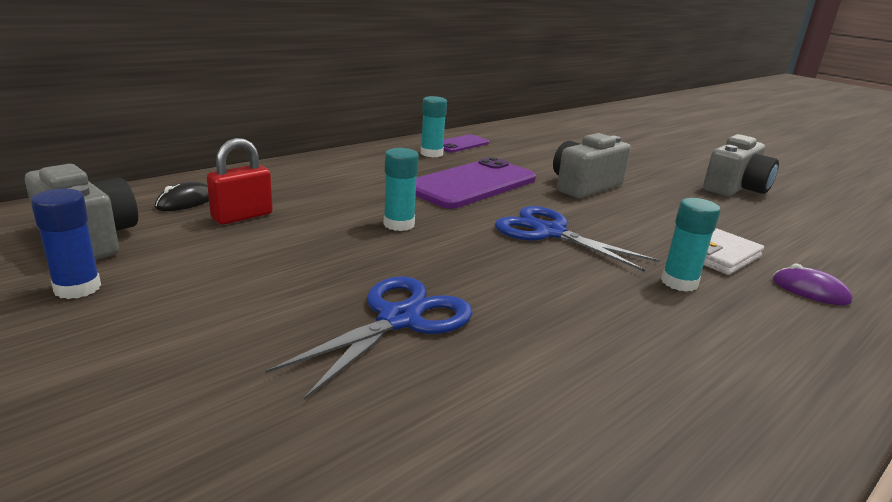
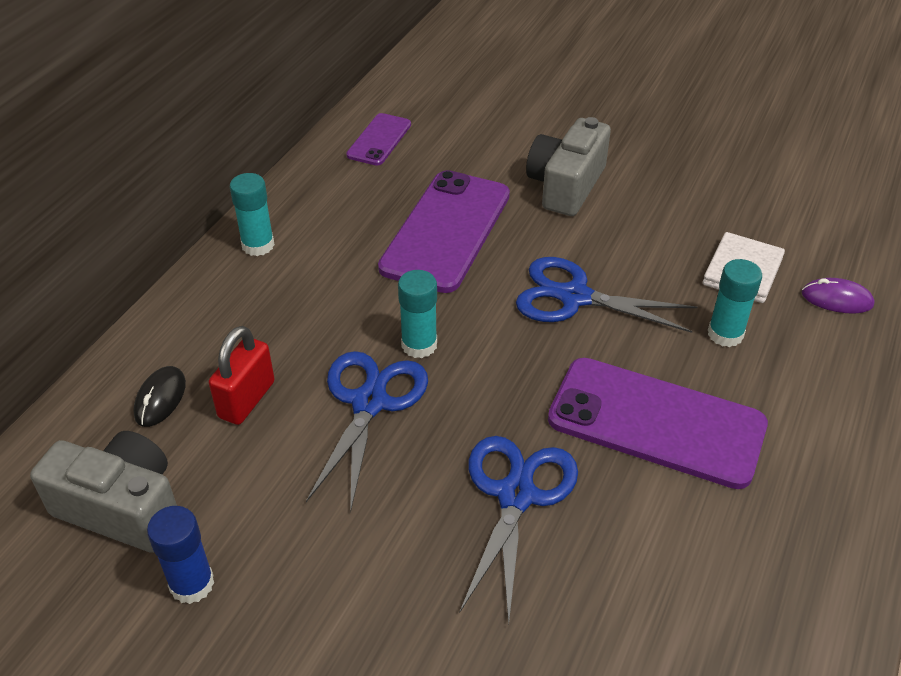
camera: 20 degrees left, 20 degrees up
(329, 240) = (369, 402): none -> blue scissors
(431, 153) = (359, 177): turquoise glue stick -> turquoise glue stick (258, 245)
(573, 314) = (656, 422): none -> purple phone
(735, 188) = (720, 126): grey camera -> none

